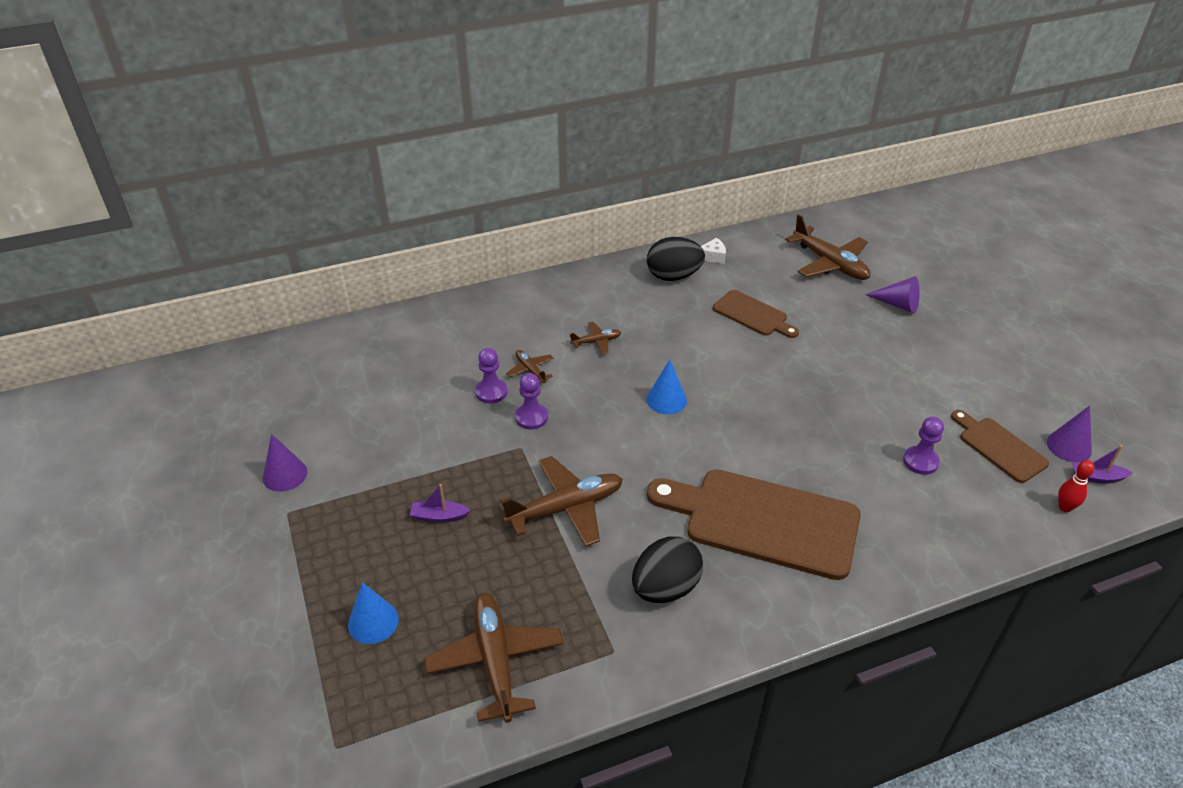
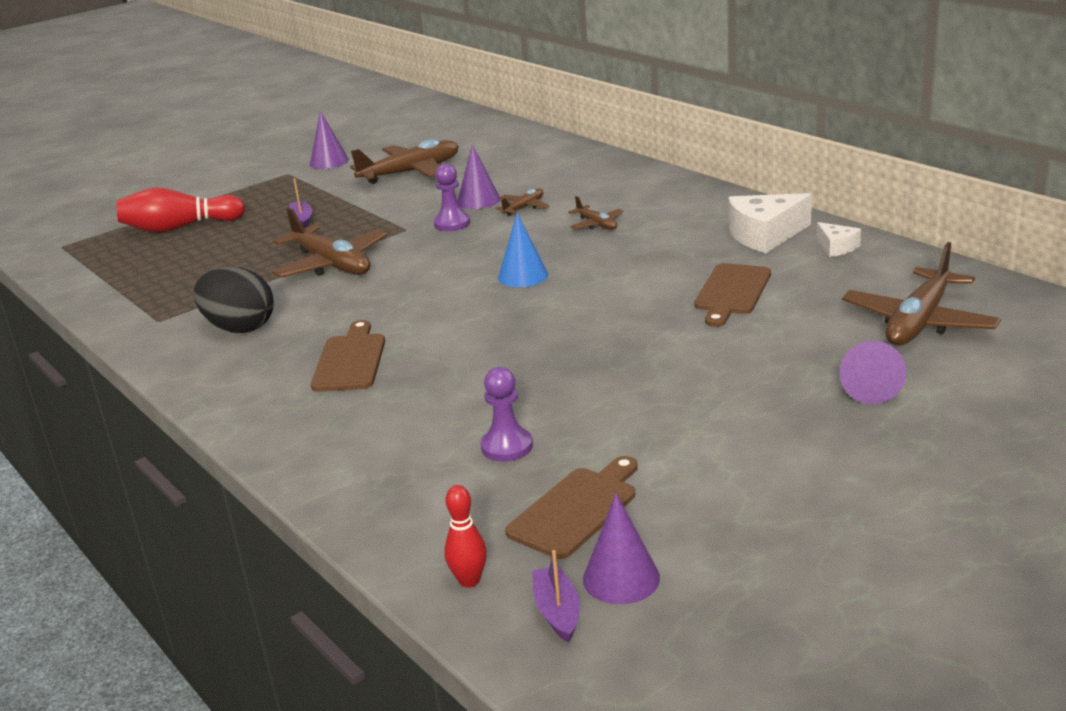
camera: 75 degrees right, 15 degrees down
(373, 622) = (179, 227): blue cone -> red bowling pin
(491, 392) = (478, 200): purple pawn -> purple cone
(495, 660) = (144, 277): brown plane -> brown plane (411, 172)
(673, 276) = (765, 235): black egg -> white cheese
(763, 521) = (350, 360): brown cutting board -> brown cutting board, size x0.52

